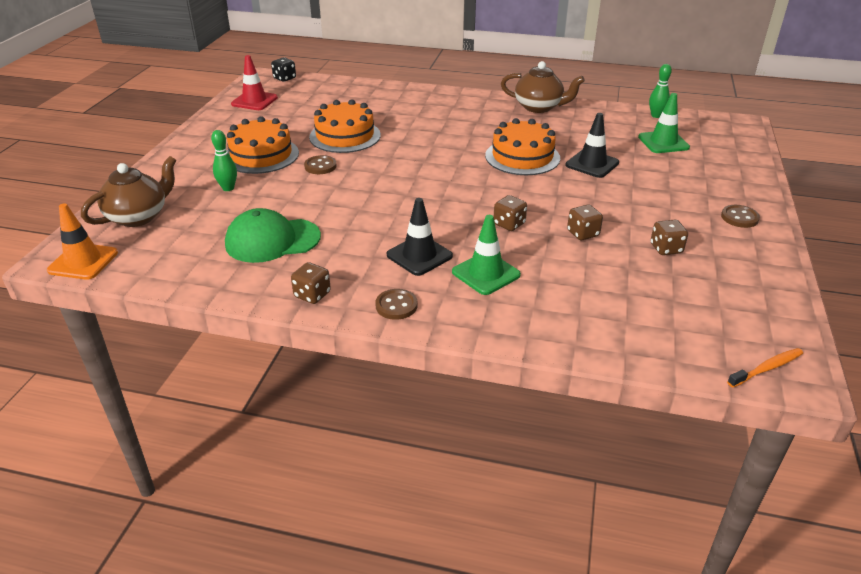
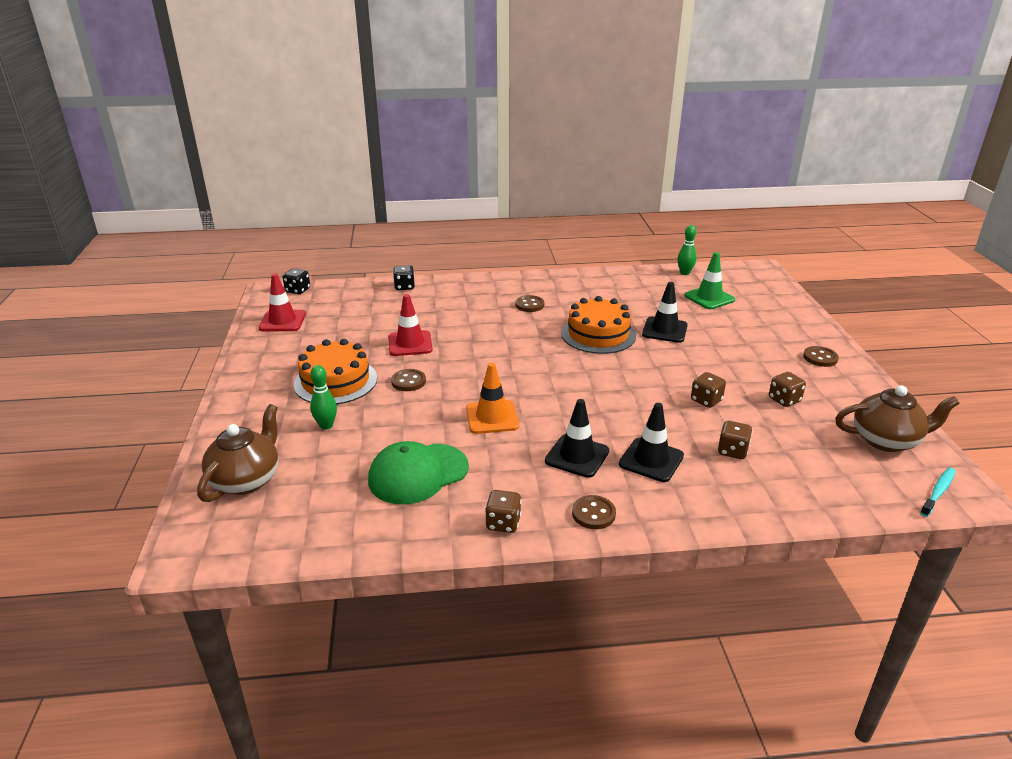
camera: 20 degrees left, 5 degrees down
(83, 261) = (219, 548): orange traffic cone -> orange traffic cone (492, 417)
(345, 136) = (410, 344): orange cake -> red traffic cone
(376, 89) = (404, 287): none -> black dice
(477, 121) = (529, 305): none -> brown button
(486, 273) = (651, 460): green traffic cone -> black traffic cone
(509, 224) = (635, 405): brown dice -> brown dice (732, 451)
(539, 107) = (577, 281): brown teapot -> brown teapot (886, 440)
(766, 368) = (938, 492): orange toothbrush -> turquoise toothbrush

